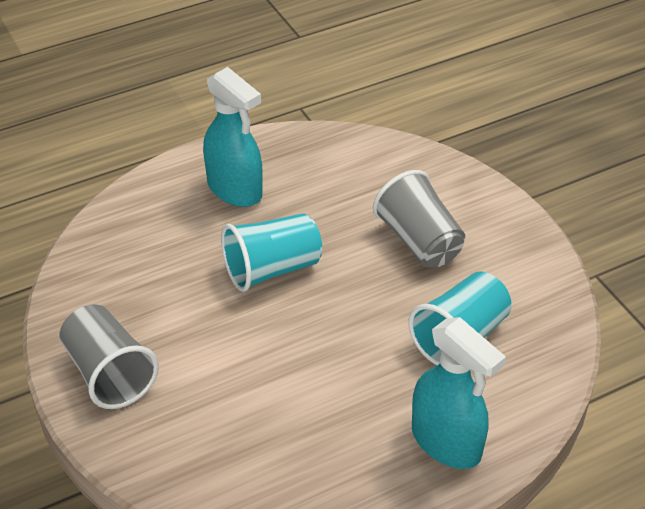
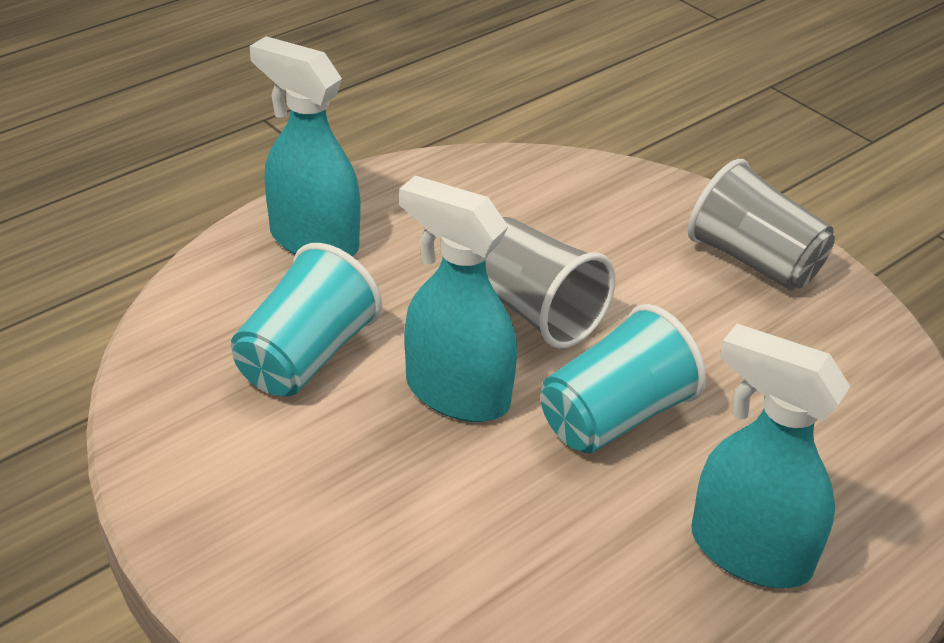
camera: 165 degrees right, 5 degrees down
(365, 297) = (456, 393): none -> turquoise spray bottle
(419, 241) = (389, 498): grey cup -> grey cup (534, 311)

